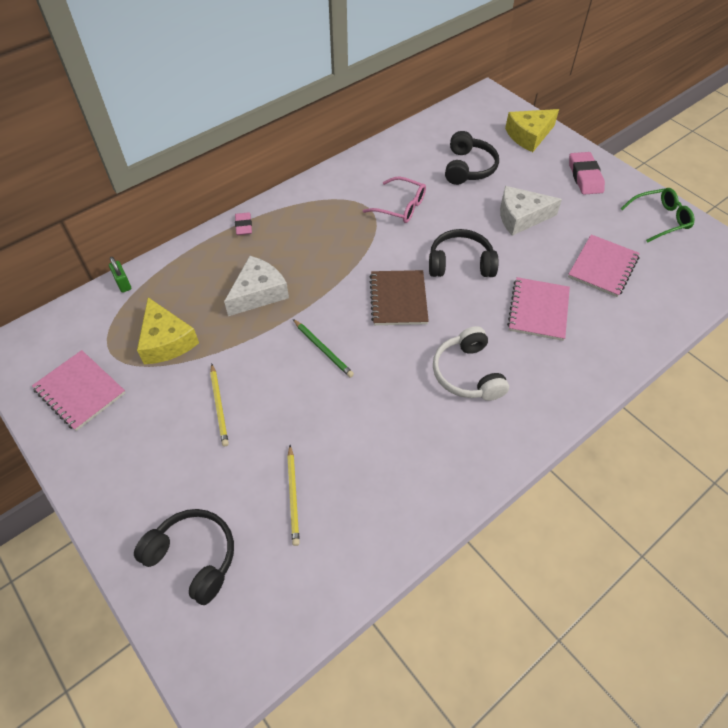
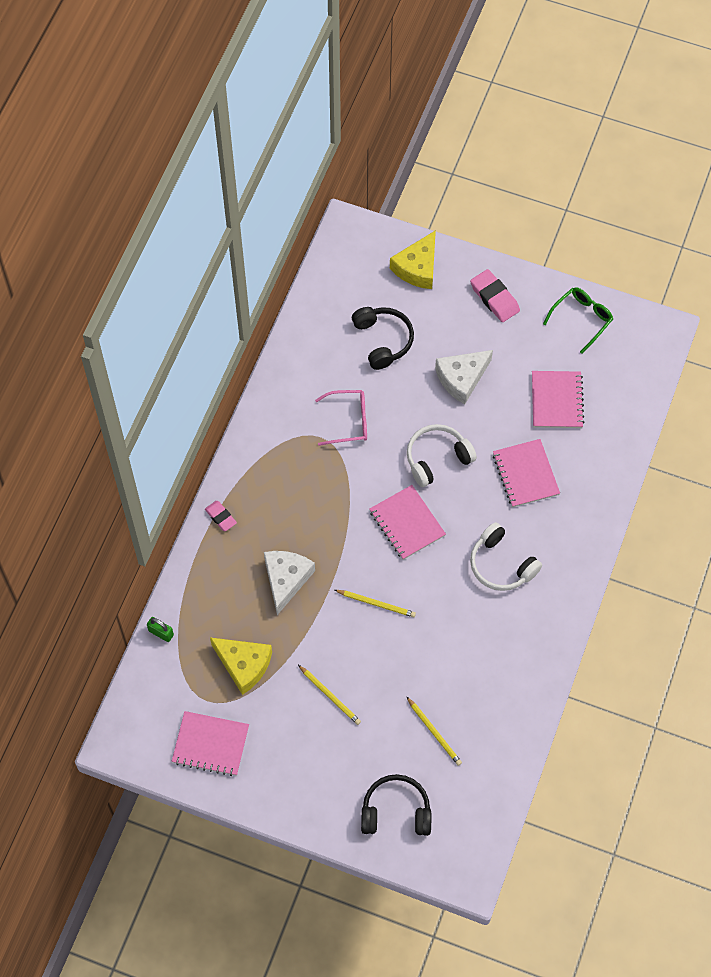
camera: 30 degrees left, 10 degrees up
(323, 349) = (376, 604): green pencil -> yellow pencil
(398, 299) = (407, 523): brown notebook -> pink notebook
(460, 263) = (437, 458): black headphones -> white headphones

